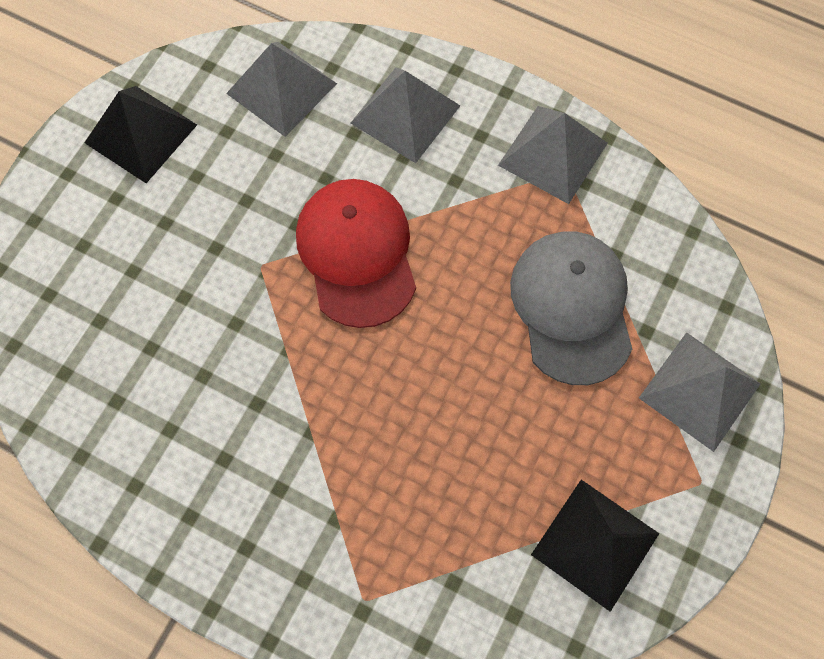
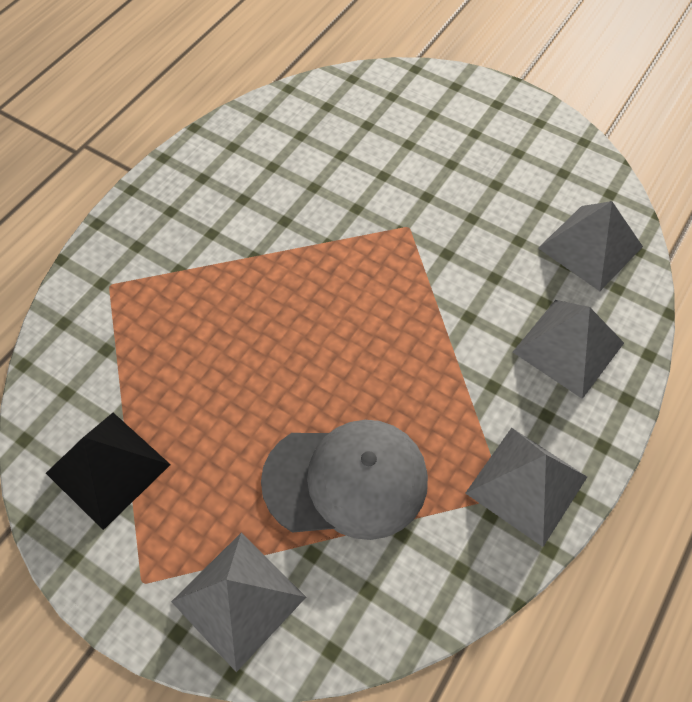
camera: 95 degrees right, 10 degrees down
(141, 133) = (536, 148): black pyramid -> none
(357, 253) = (416, 297): red cap -> none

